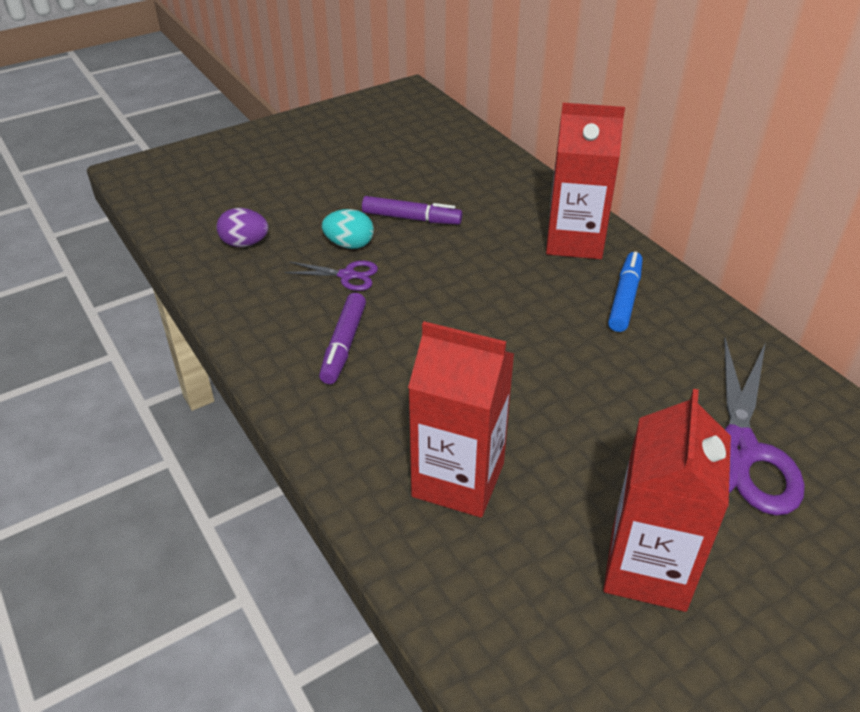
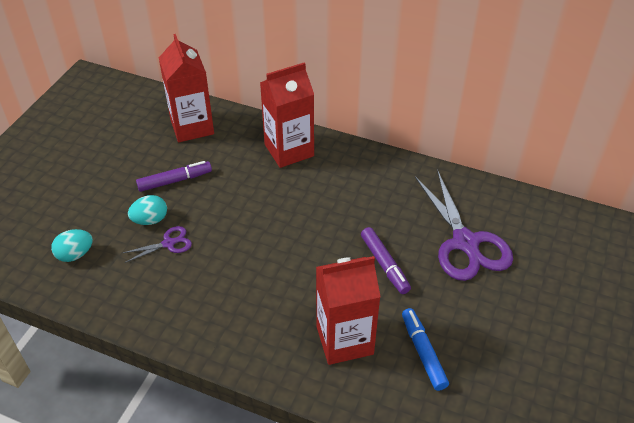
camera: 35 degrees left, 5 degrees up
(245, 243) = (75, 254): purple egg -> turquoise egg
(343, 345) = (208, 293): purple marker -> purple marker (384, 264)
(625, 298) = (346, 176): blue marker -> blue marker (423, 352)
(648, 568) = (470, 332): red carton -> red carton (192, 127)

